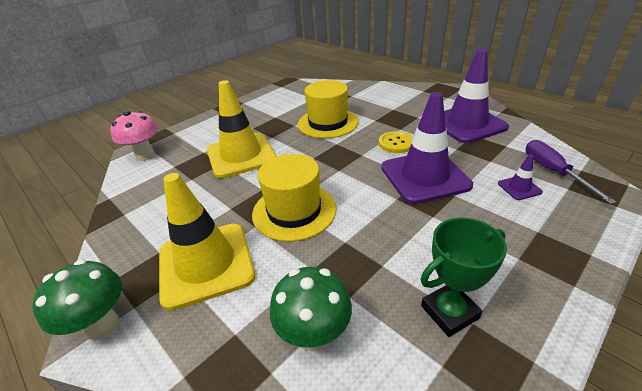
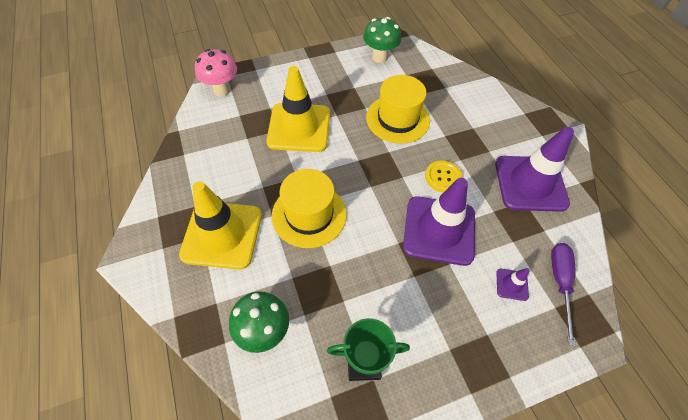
camera: 20 degrees right, 20 degrees up
(102, 325) = (139, 252): green mushroom -> green mushroom (379, 57)

